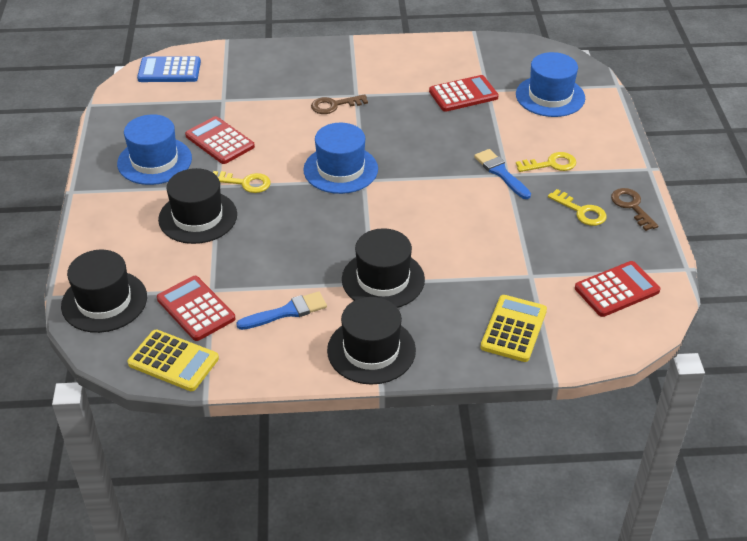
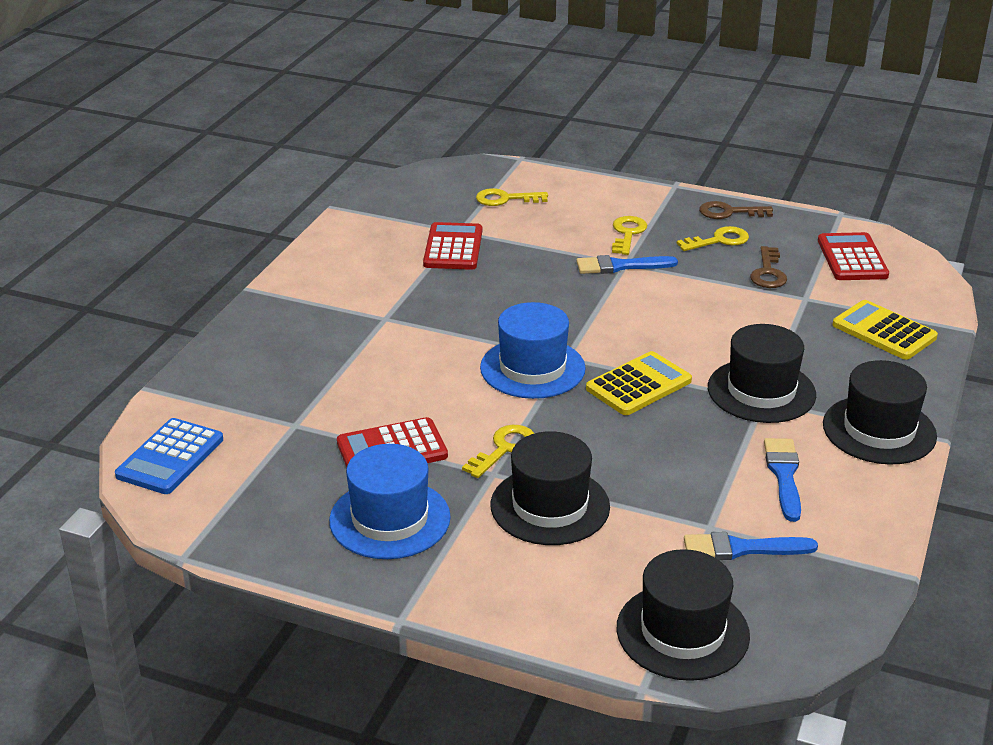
camera: 65 degrees left, 10 degrees down
(173, 361) = (835, 590): yellow calculator -> yellow calculator (638, 385)
(196, 309) = (741, 549): red calculator -> blue brush
(334, 105) = (393, 339): brown key -> brown key (768, 273)
(550, 96) = (505, 199): blue hat -> yellow key

